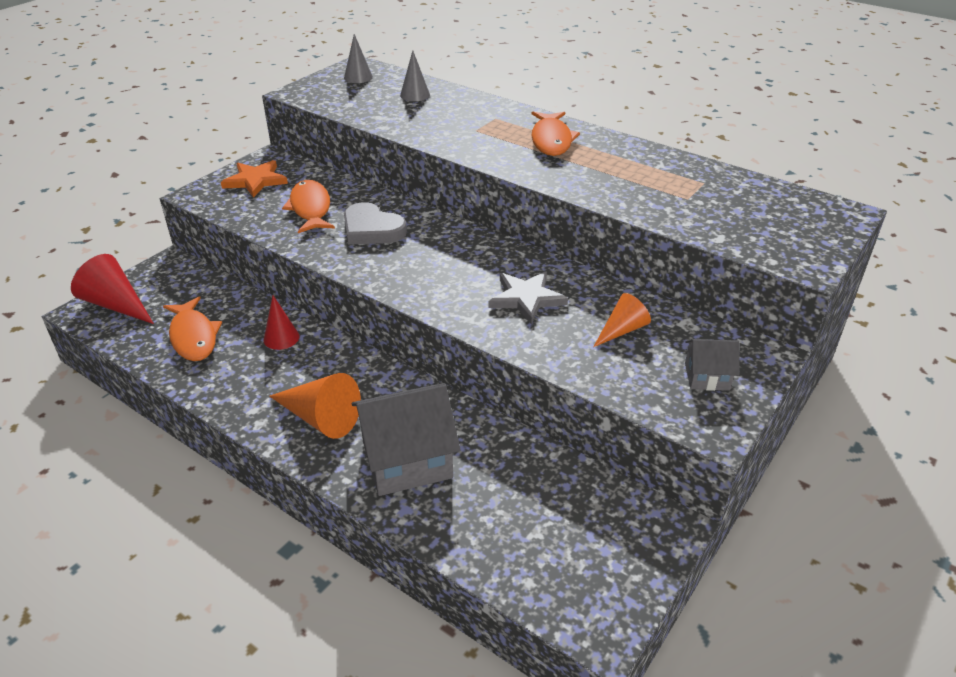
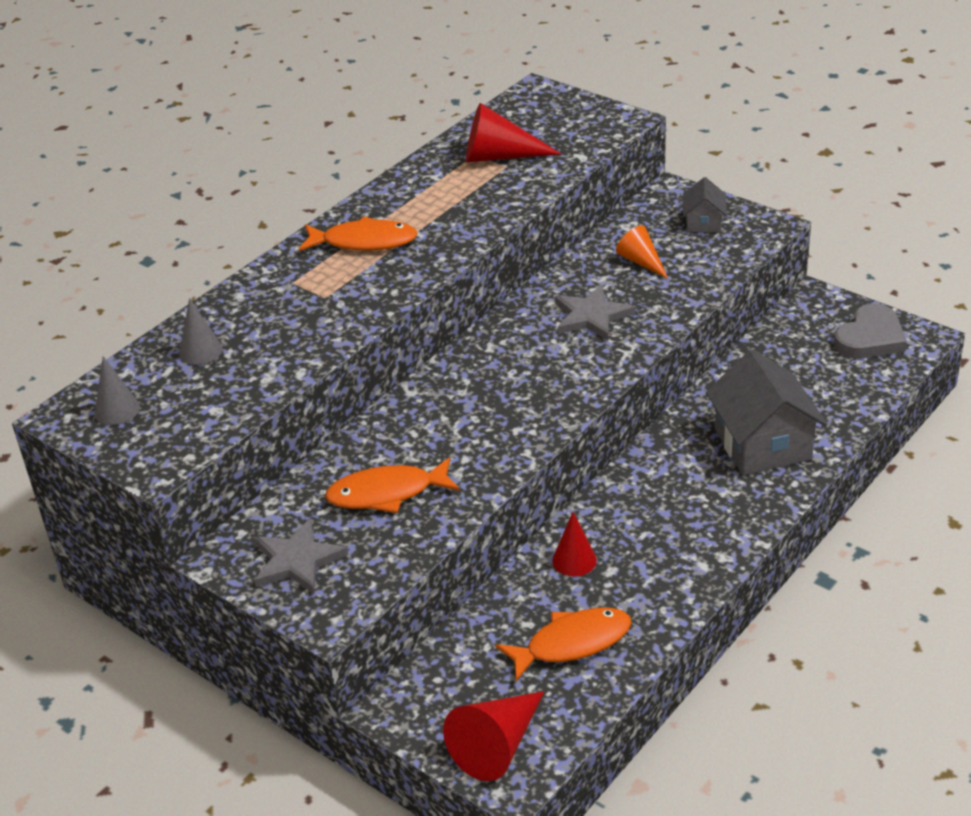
camera: 85 degrees left, 0 degrees up
(255, 181) = (297, 560): orange star -> grey star
(320, 418) = (711, 510): orange cone -> none
(372, 229) = (446, 433): grey heart -> grey heart (870, 338)
(704, 194) = (499, 156): none -> red cone

